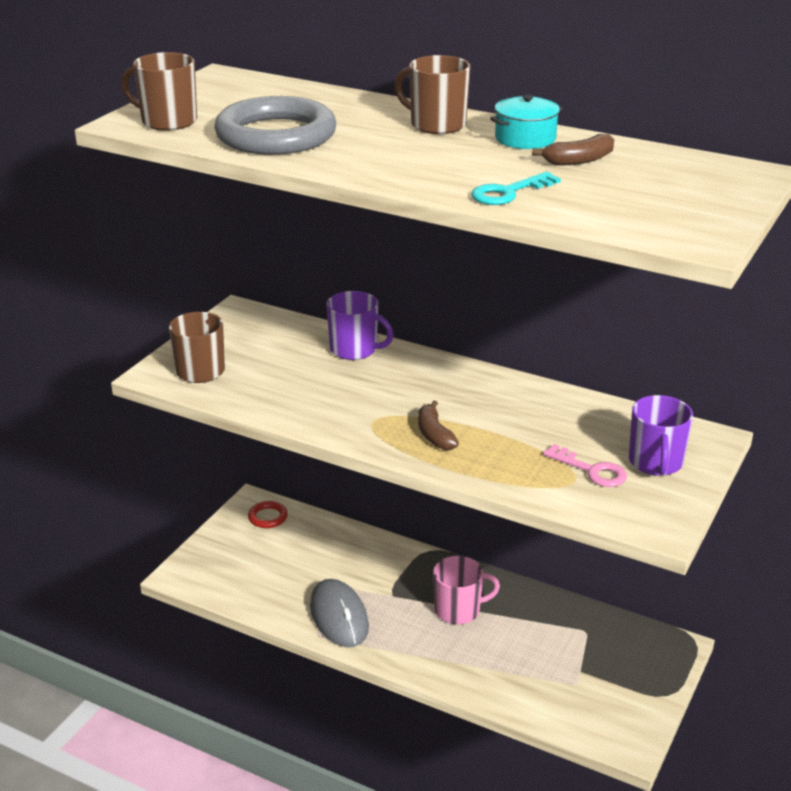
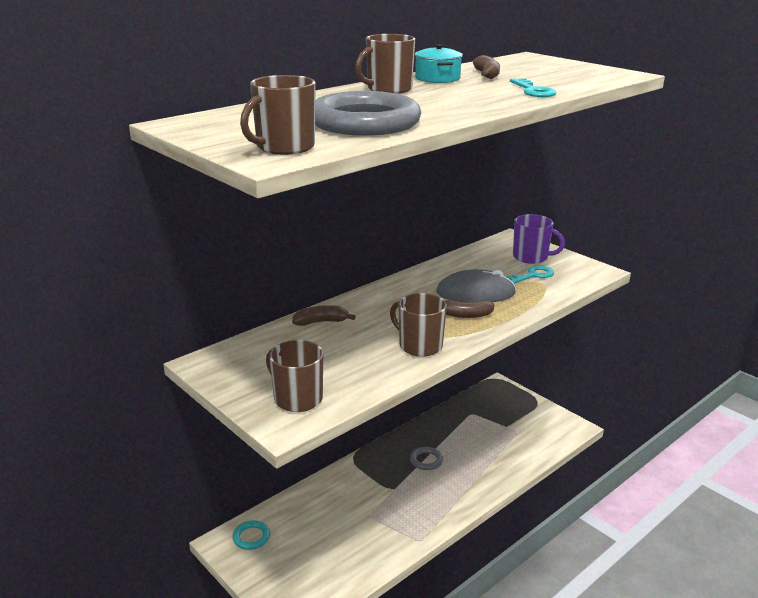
camera: 70 degrees left, 5 degrees down
(268, 517) = (251, 537): red ring -> turquoise ring
(339, 616) = (404, 523): grey mouse -> grey mouse (475, 293)
(340, 417) = (419, 346): none -> brown mug
(355, 349) = (321, 322): purple mug -> brown banana
(458, 610) = (426, 460): pink mug -> grey ring
(591, 470) = (532, 275): pink key -> turquoise key

